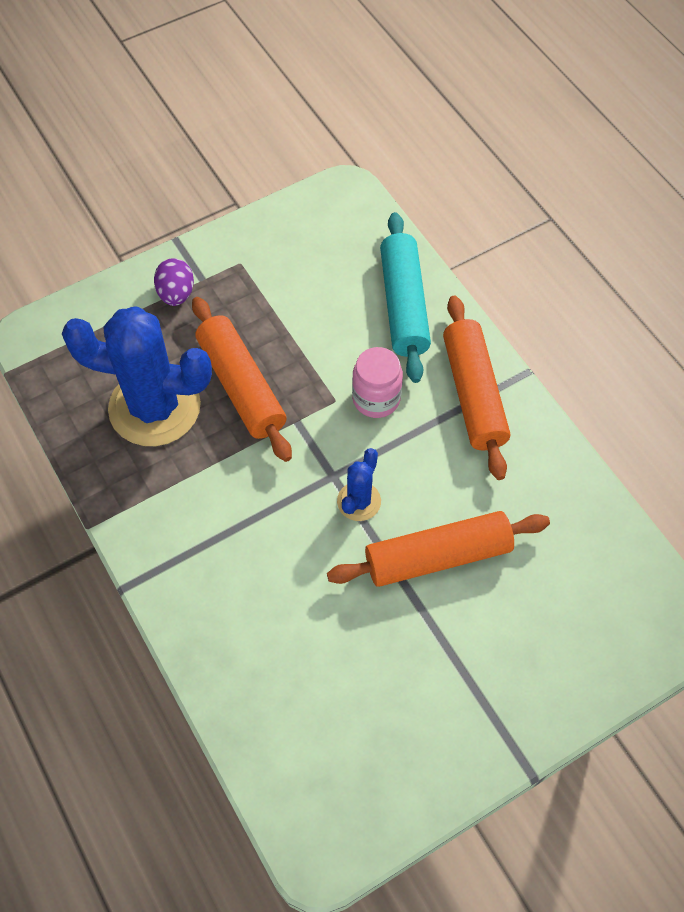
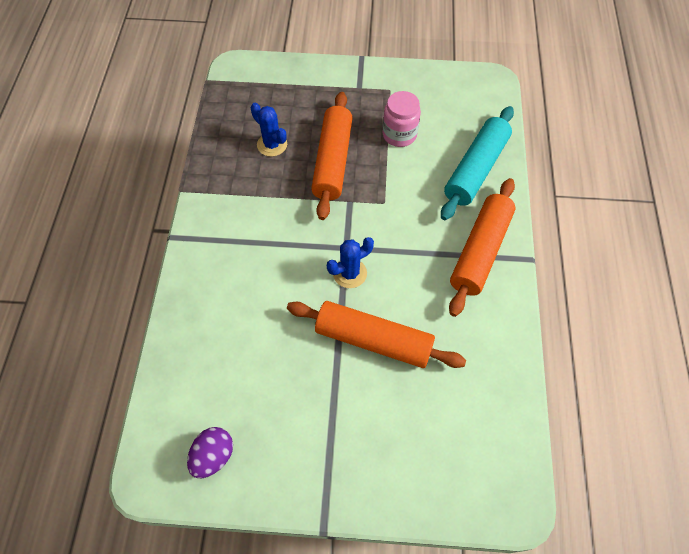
camera: 35 degrees right, 0 degrees up
(154, 407) = (272, 145): blue cactus -> blue cactus, size x0.46
(176, 294) = (337, 87): purple egg -> purple egg (213, 456)
(376, 399) = (411, 217): pink jar -> pink jar (399, 135)

